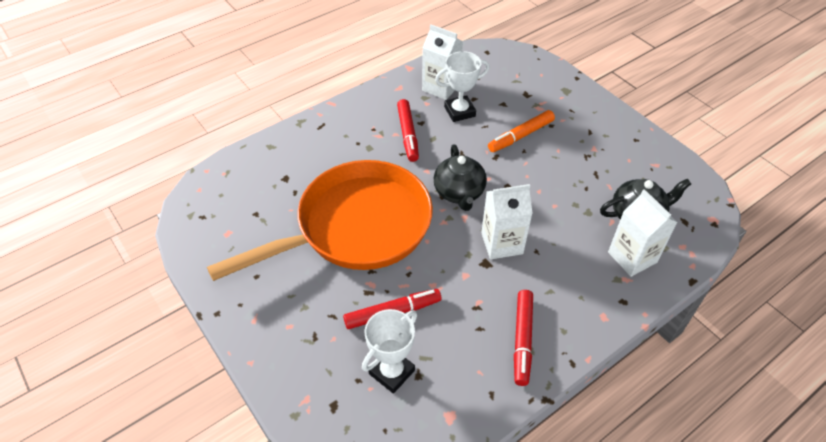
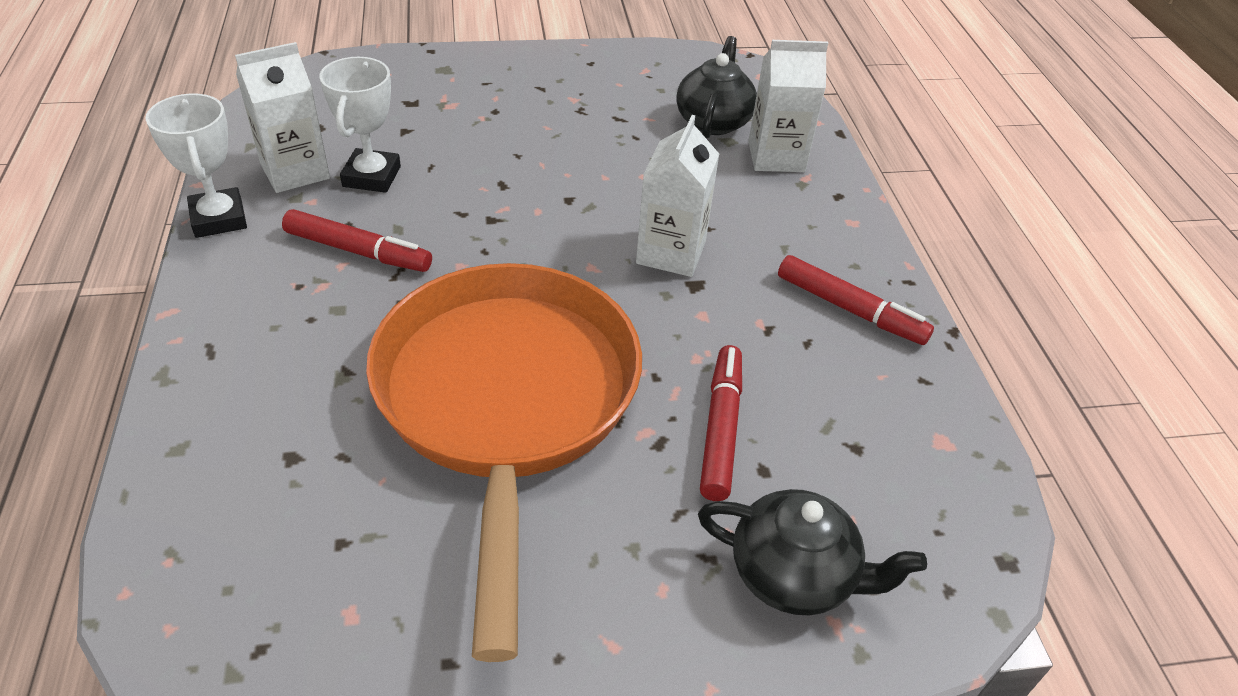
camera: 65 degrees left, 5 degrees down
(391, 372) = (835, 478): white trophy -> white trophy (218, 219)
(459, 192) = (539, 251): black teapot -> black teapot (794, 575)
(521, 136) = (487, 144): orange marker -> none

